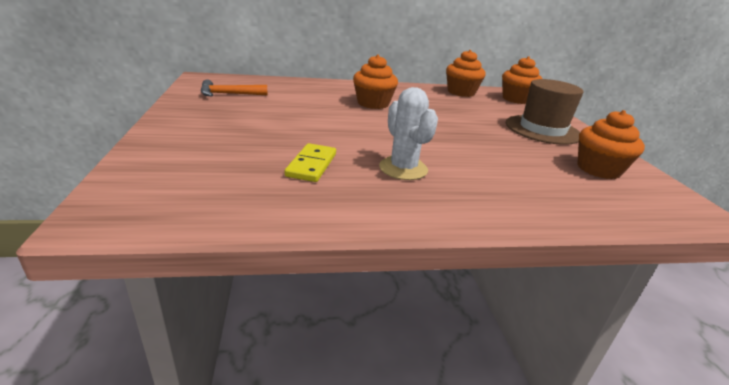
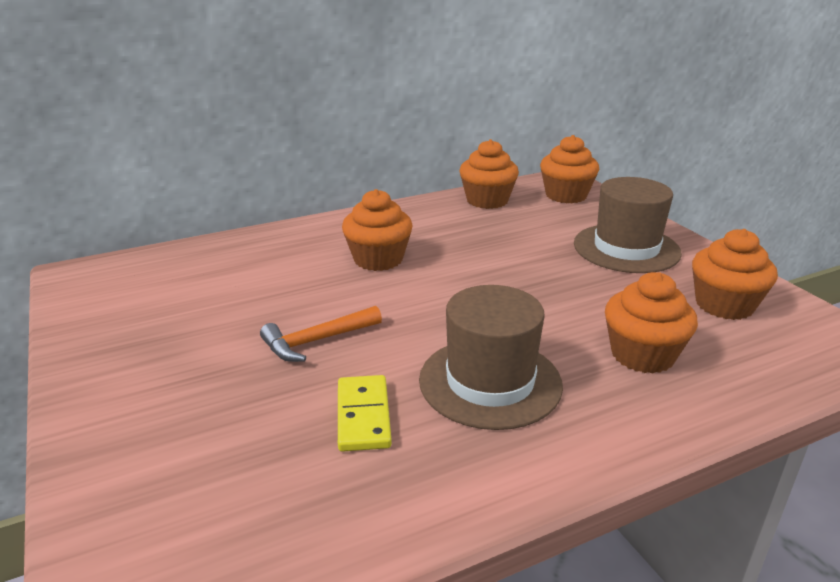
camera: 15 degrees left, 0 degrees up
(229, 94) = (146, 300): orange hammer -> orange hammer (316, 341)
(403, 168) = (490, 382): white cactus -> brown hat
(519, 179) = (642, 355): none -> orange cupcake

